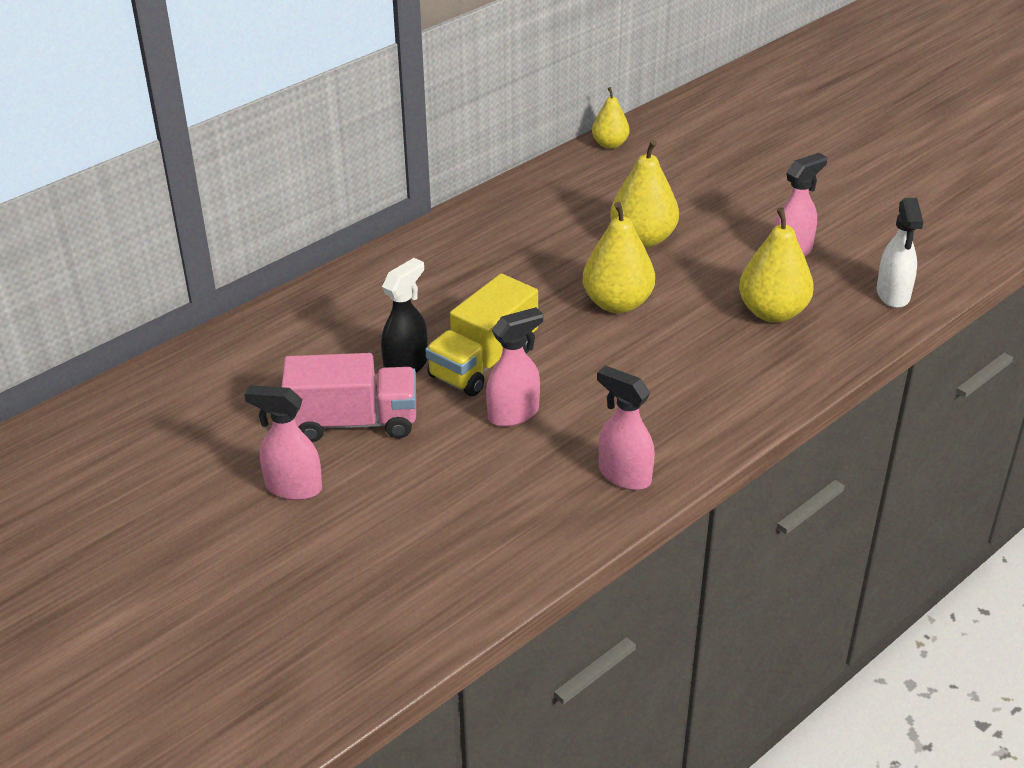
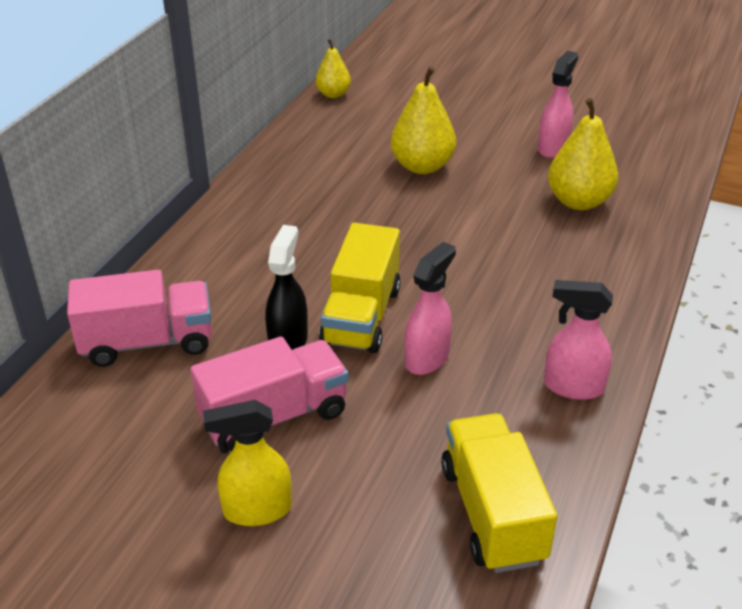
camera: 25 degrees left, 0 degrees up
(292, 334) = (147, 342): none -> pink truck
(293, 488) = (256, 510): pink spray bottle -> yellow spray bottle
(474, 550) = (492, 513): none -> yellow truck
(617, 303) = (443, 228): yellow pear -> none
(893, 295) = (659, 163): white spray bottle -> none

